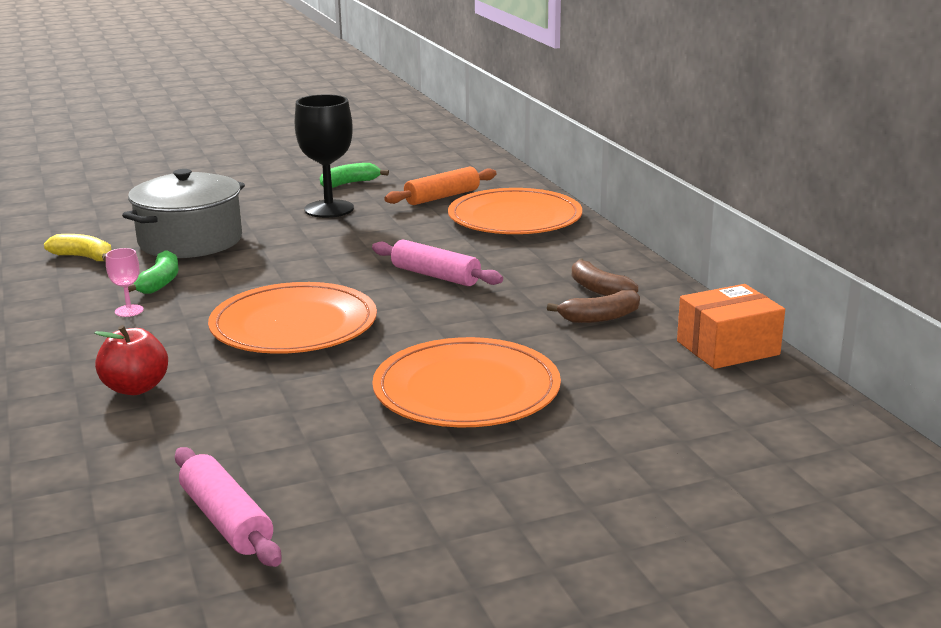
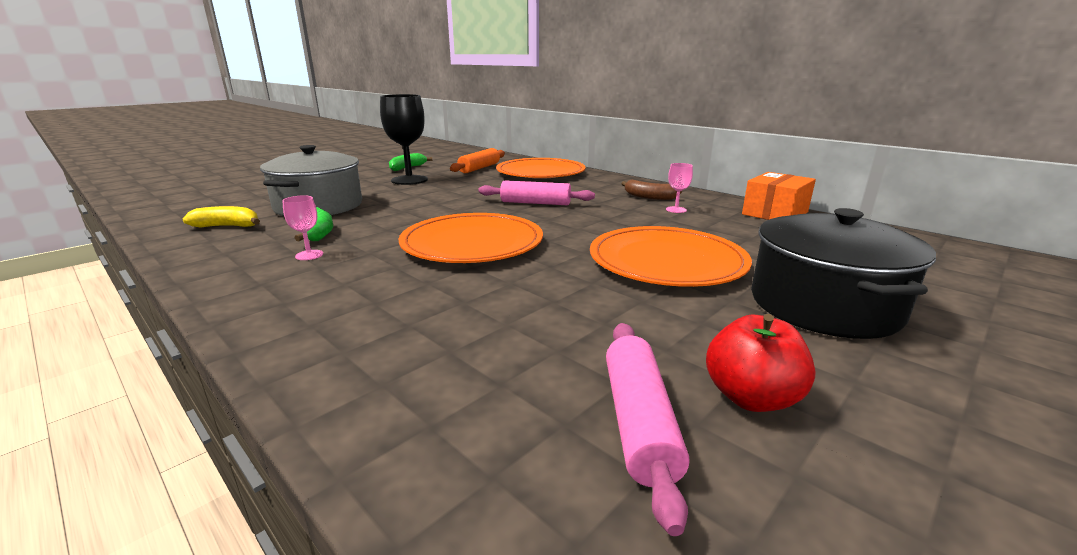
camera: 25 degrees left, 0 degrees up
(136, 388) = (380, 312): red apple -> red apple (751, 397)
(226, 520) = (638, 422): pink rolling pin -> pink rolling pin turned 60 degrees clockwise
(546, 474) = (823, 305): none -> black pot
(600, 318) = (676, 210): brown banana -> pink goblet

